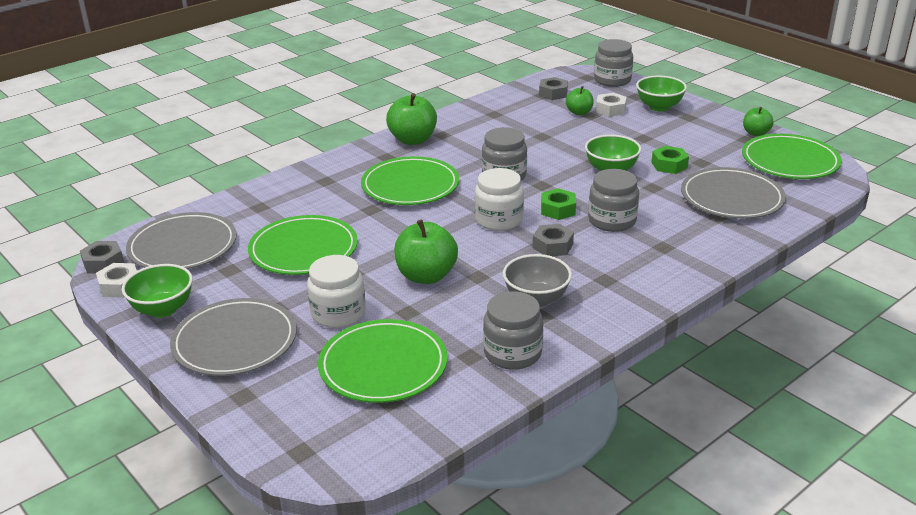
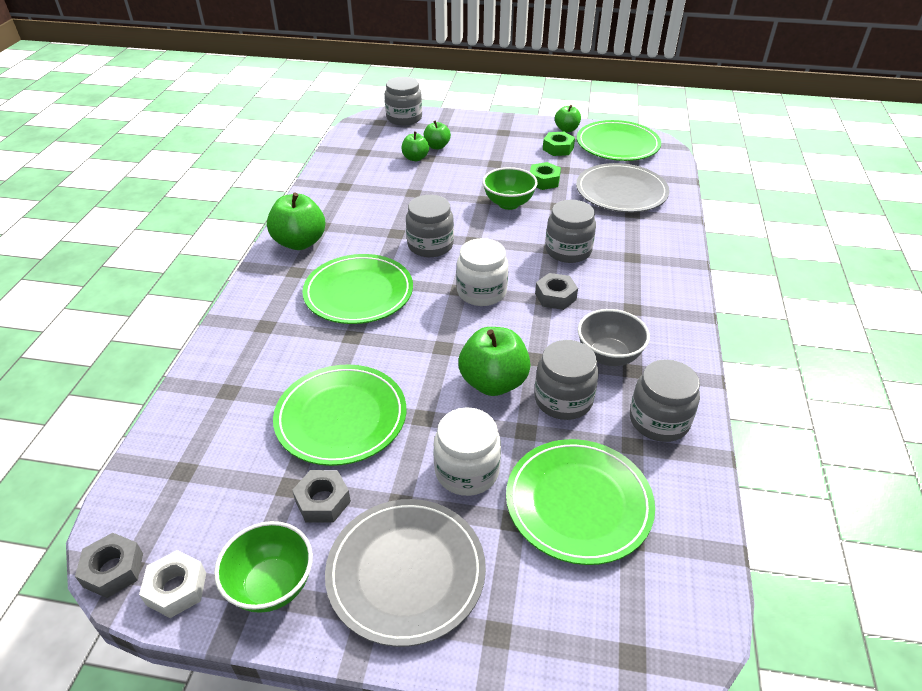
camera: 40 degrees left, 10 degrees up
(183, 246) = (195, 488): grey plate -> none
(460, 308) = (563, 400): none -> grey jar
(553, 93) = (370, 147): grey nut -> grey nut (323, 501)
(558, 209) = (515, 259): green nut -> green nut (558, 148)
(610, 109) = (437, 146): white nut -> green apple
(659, 107) = (471, 131): green bowl -> none

